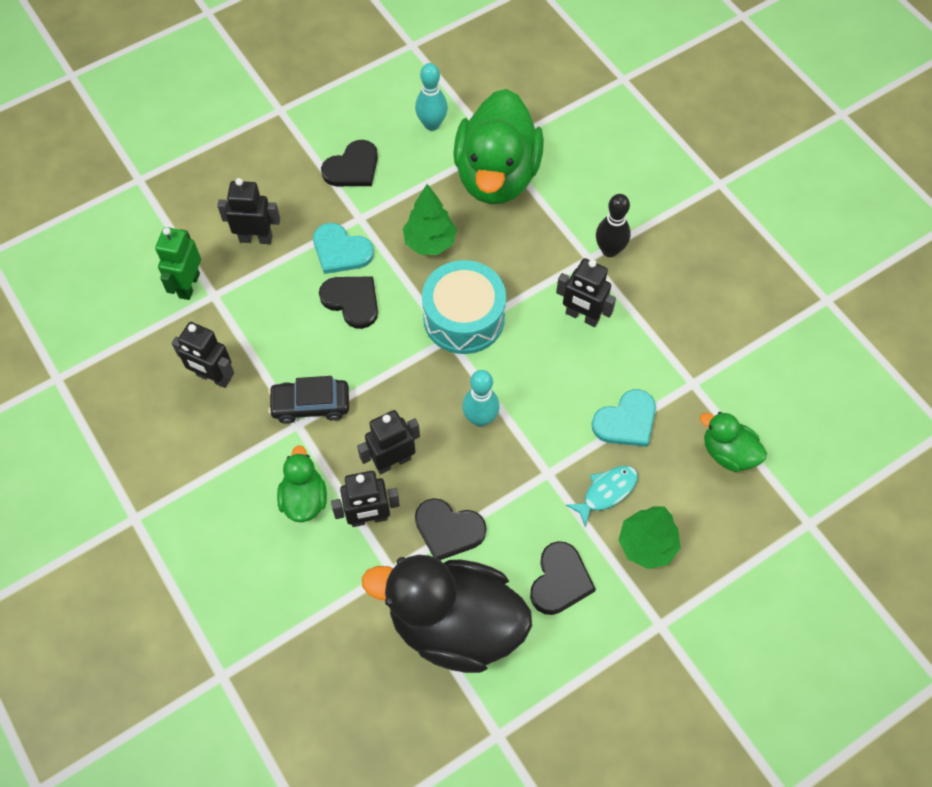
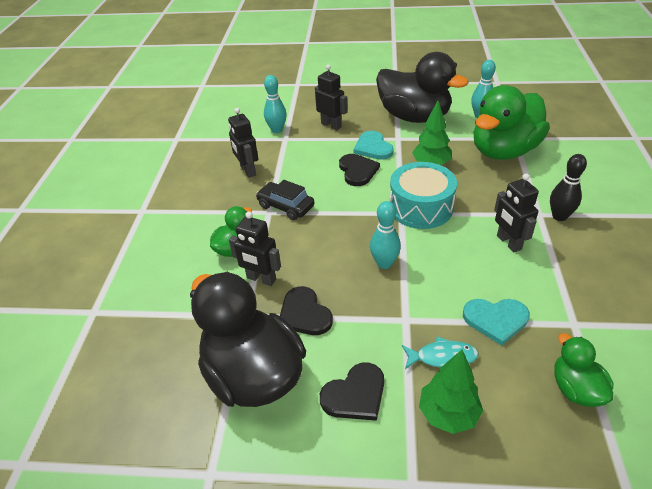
camera: 40 degrees right, 20 degrees down
(188, 285) = (277, 130): green robot -> turquoise bowling pin
(352, 167) = (414, 117): black heart -> black duck
(392, 461) = (305, 257): black robot -> none

